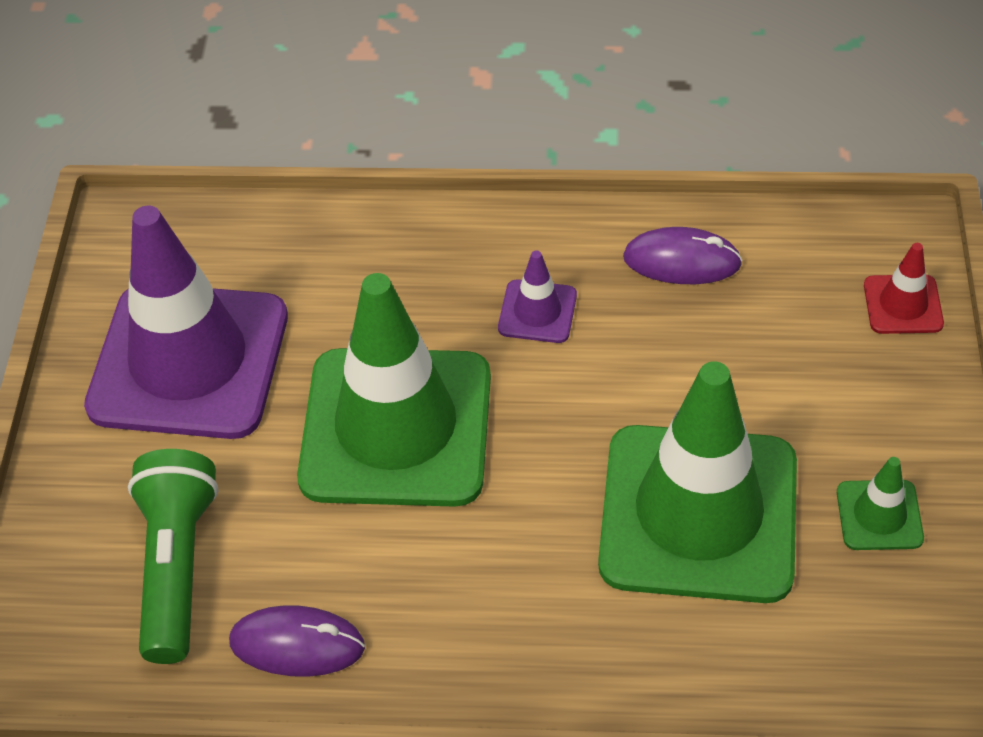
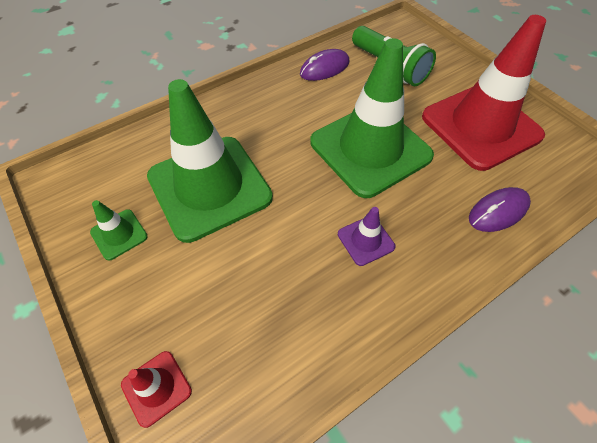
camera: 140 degrees right, 5 degrees up
(189, 361) = (480, 126): purple traffic cone -> red traffic cone
(682, 261) = (317, 327): purple mouse -> purple mouse (498, 211)

